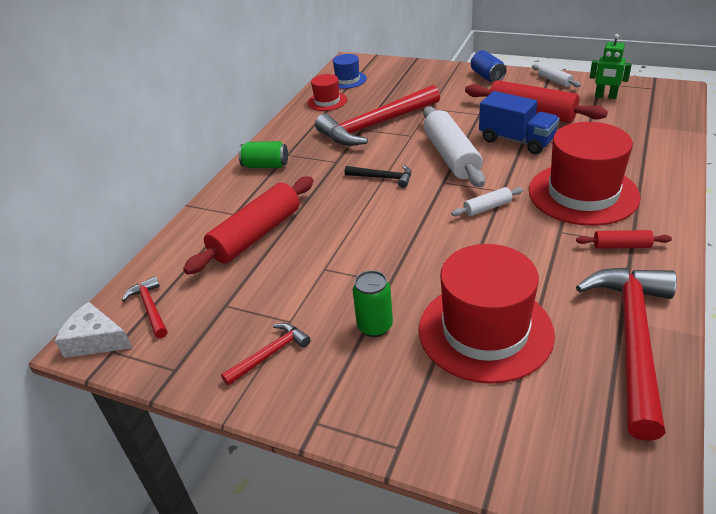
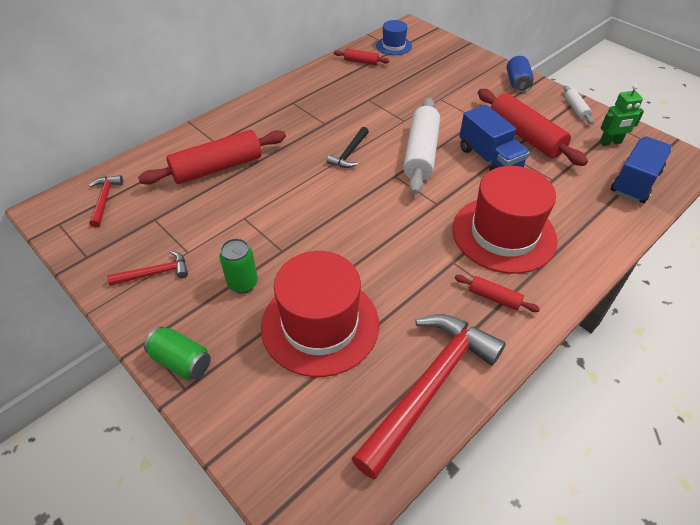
camera: 20 degrees right, 10 degrees up
(96, 340) = (54, 211): white cheese -> none
(266, 166) = (269, 107): green can -> green can (181, 361)
(327, 101) = (361, 62): red hat -> red rolling pin
(375, 125) = (382, 99): red hammer -> none
(383, 178) = (349, 153): black hammer -> black hammer turned 75 degrees clockwise
(487, 208) = (411, 215): white rolling pin -> none
(605, 96) = (610, 142): green robot -> green robot turned 60 degrees counterclockwise
(652, 118) = (635, 182): none -> blue truck

